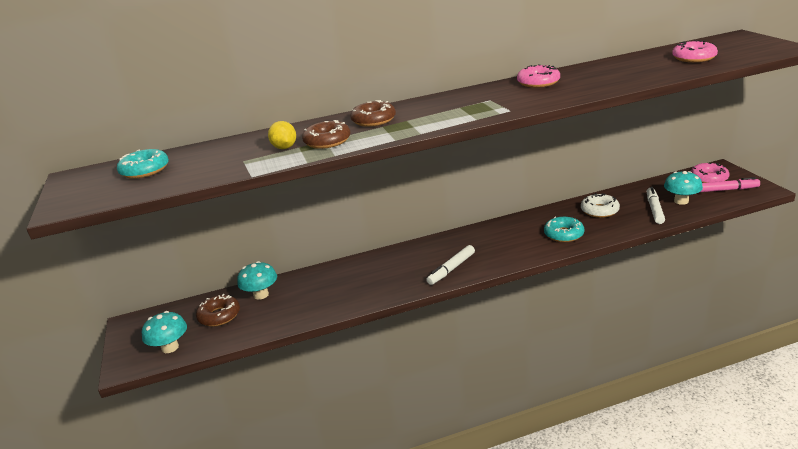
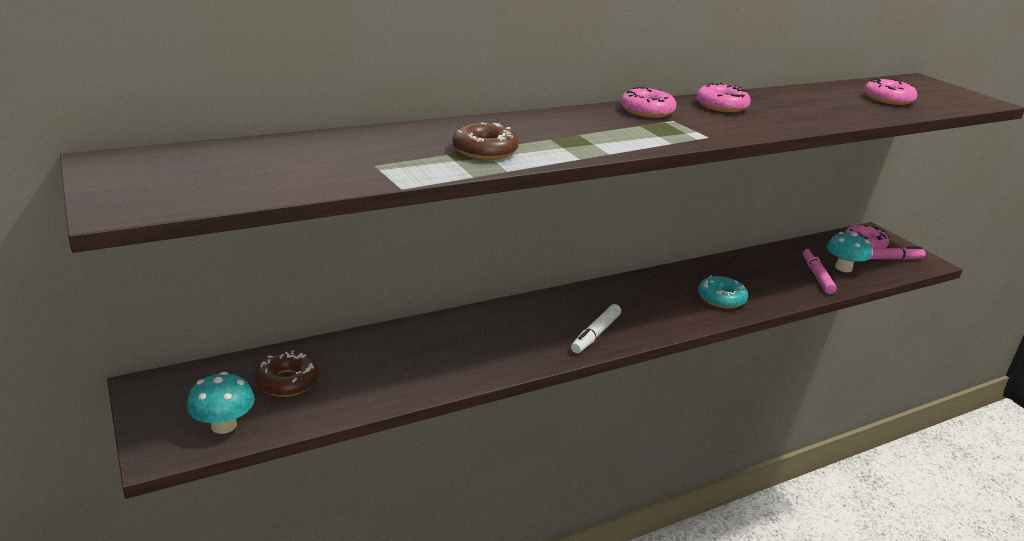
camera: 15 degrees left, 0 degrees up
(145, 170) = (226, 164): turquoise donut -> none
(261, 295) = (341, 355): turquoise mushroom -> none
(284, 148) = (427, 153): yellow lemon -> none
(373, 120) = (533, 129): brown donut -> none
(473, 94) = (647, 111): none -> pink donut
(599, 210) = (754, 272): white donut -> none
(654, 209) = (817, 275): white marker -> pink marker

